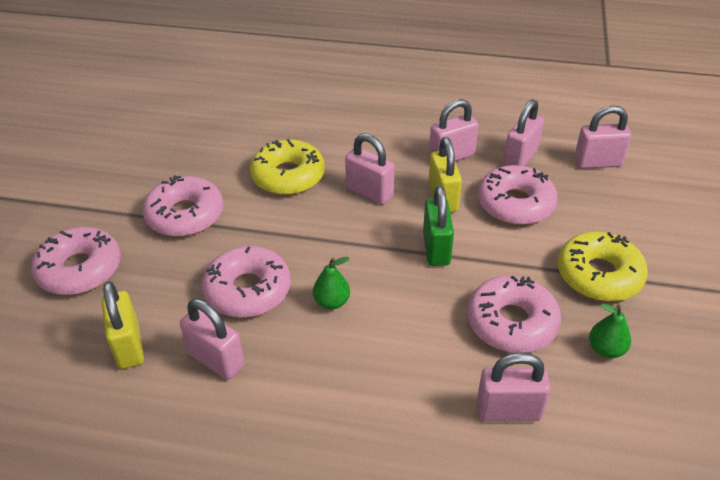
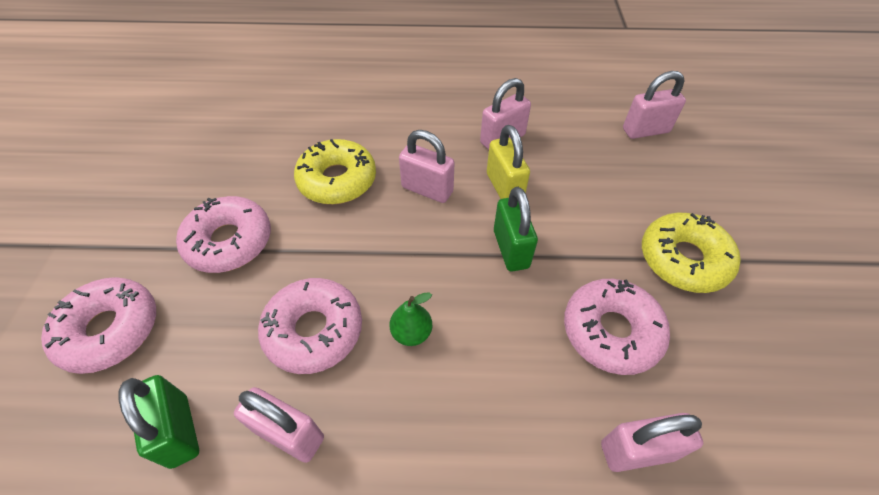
camera: 10 degrees left, 10 degrees up
(129, 346) = (179, 431): yellow padlock -> green padlock
(515, 204) = (578, 186): pink donut -> none
(520, 158) = (570, 133): pink padlock -> none
(606, 349) = (716, 351): green pear -> none

